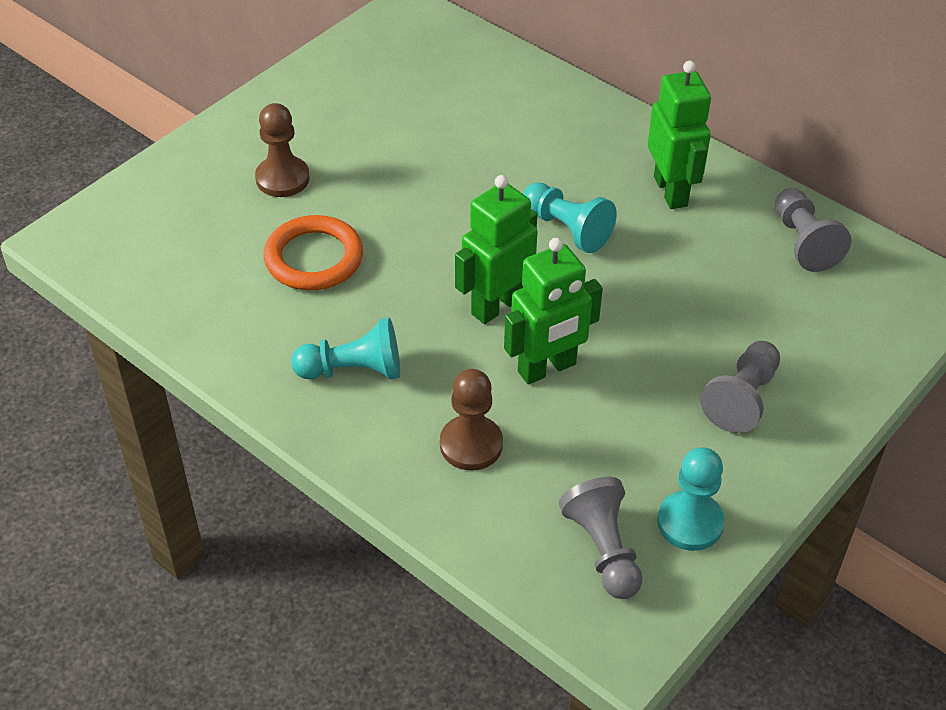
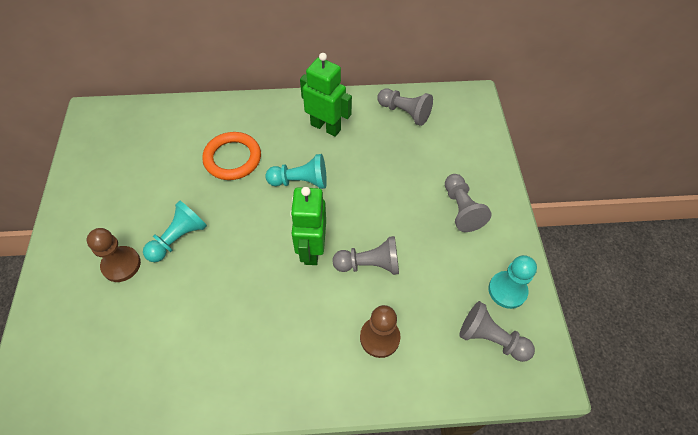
camera: 45 degrees left, 10 degrees up
(314, 258) = (190, 299): orange ring -> orange ring (232, 158)
(353, 370) = (280, 348): turquoise pawn -> turquoise pawn (178, 238)
(547, 368) = (369, 264): green robot -> grey pawn

